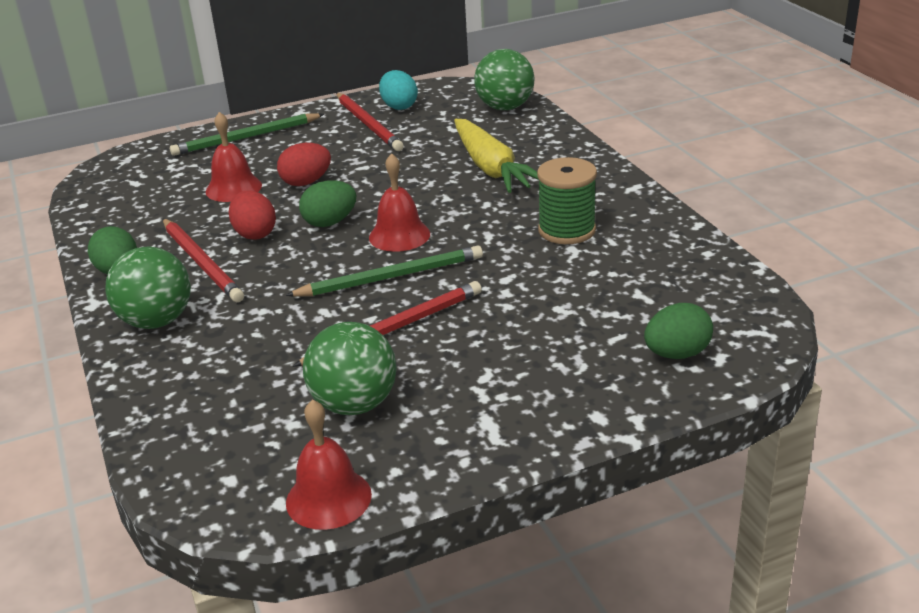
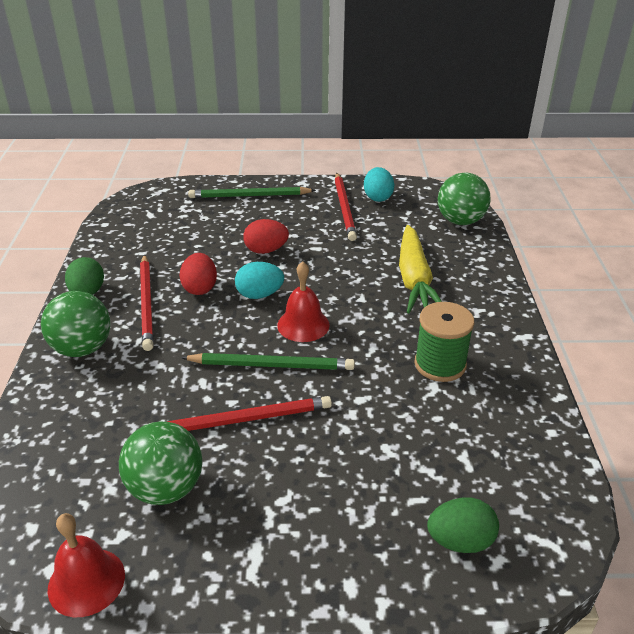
camera: 20 degrees right, 5 degrees up
(233, 188) = (212, 240): red bell -> none
(330, 222) = (259, 295): green egg -> turquoise egg

